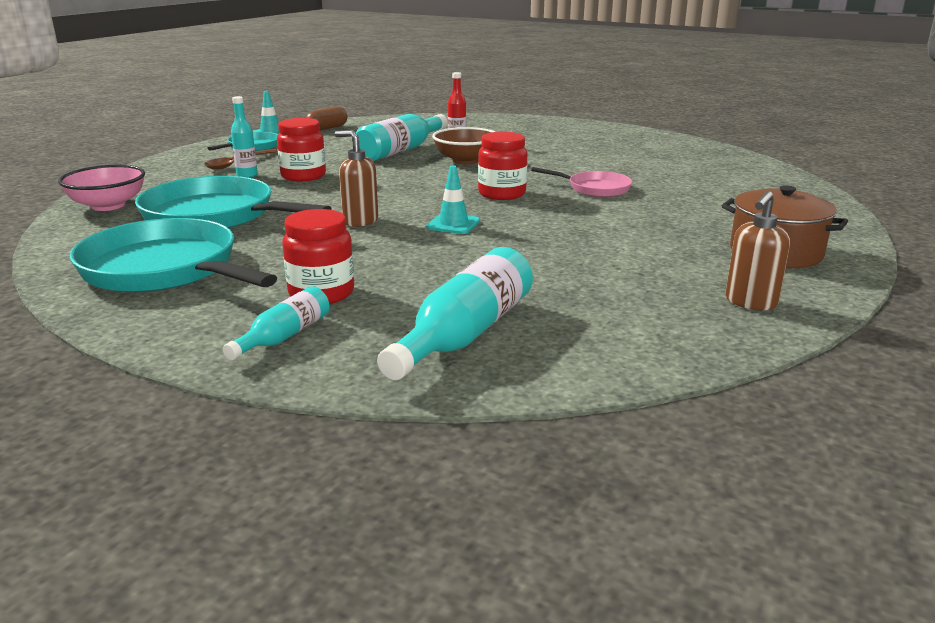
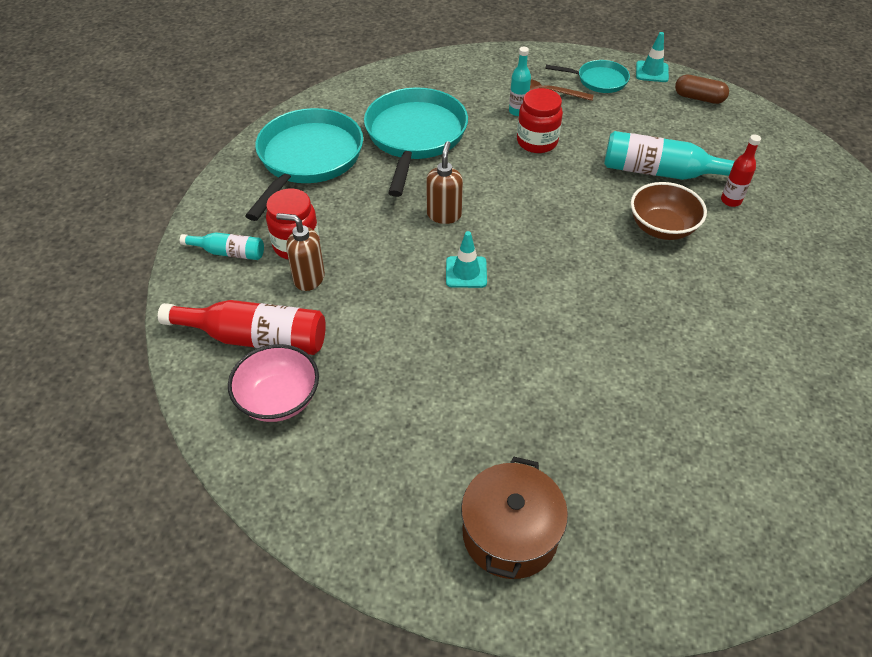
camera: 70 degrees right, 25 degrees up
(108, 205) = (408, 79): pink bowl -> pink bowl (278, 399)
(465, 334) = (256, 338): turquoise bottle -> red bottle
(502, 194) = (569, 282): red jar -> none
(595, 188) = (633, 351): pink pan -> none
(750, 302) = (370, 514): brown soap dispenser -> brown soap dispenser (308, 278)

